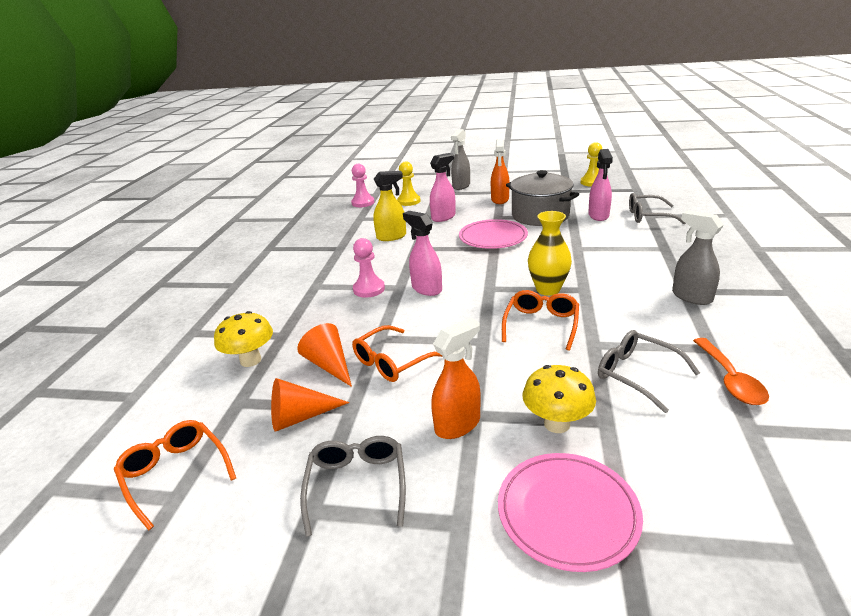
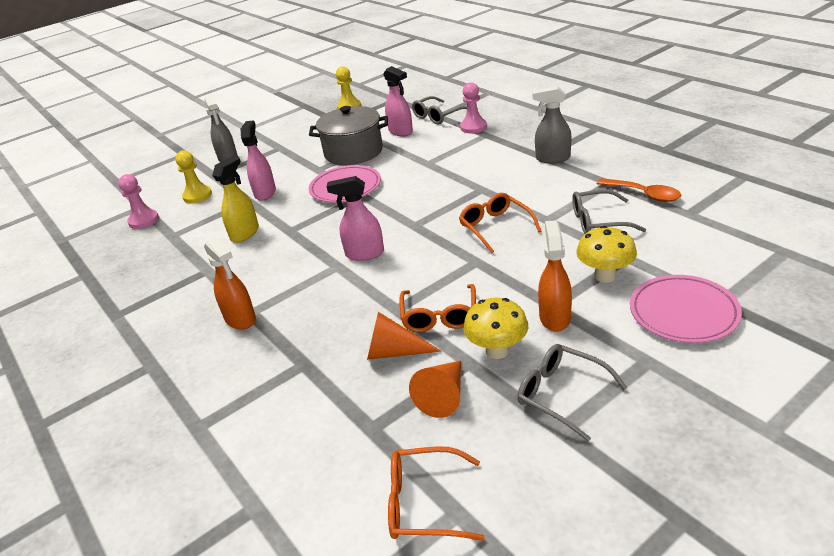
camera: 45 degrees left, 5 degrees up
(251, 360) = (315, 399): yellow mushroom -> yellow mushroom (497, 350)
(369, 289) = (312, 283): pink pawn -> pink pawn (473, 127)
(500, 200) = (292, 154): orange spray bottle -> orange spray bottle (240, 319)
(548, 289) = (458, 202): yellow vase -> none

